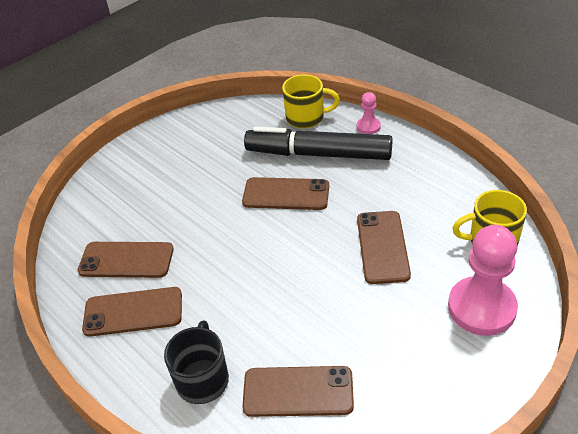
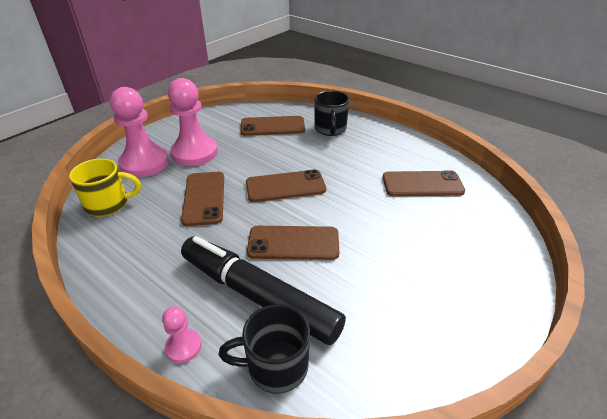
camera: 170 degrees right, 5 degrees down
(133, 312) = (393, 155): brown phone -> brown phone (285, 186)
(306, 118) = (275, 366): yellow mug -> black mug
(318, 154) = (258, 296): black marker -> black marker turned 150 degrees counterclockwise
(415, 327) = (195, 153): none -> pink pawn

